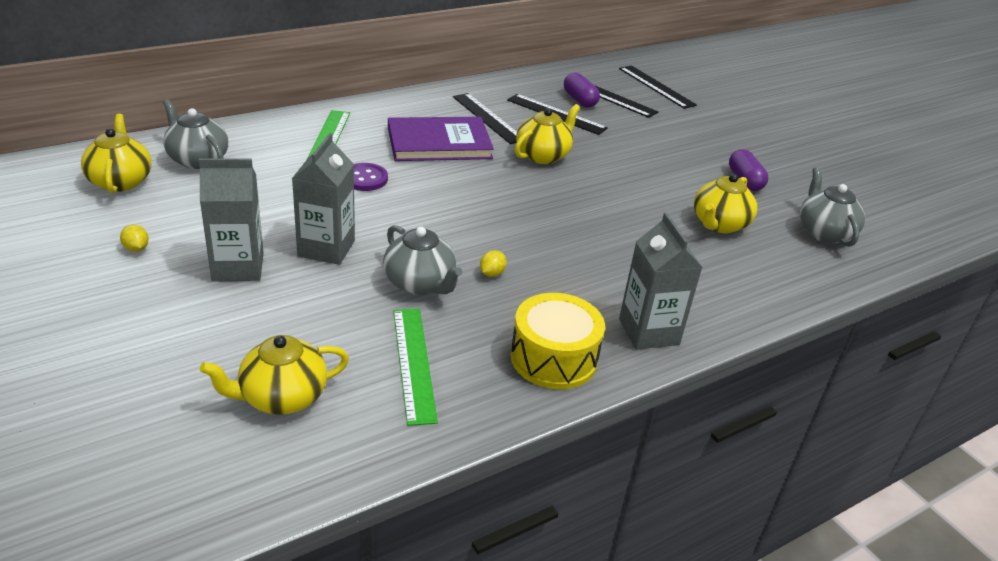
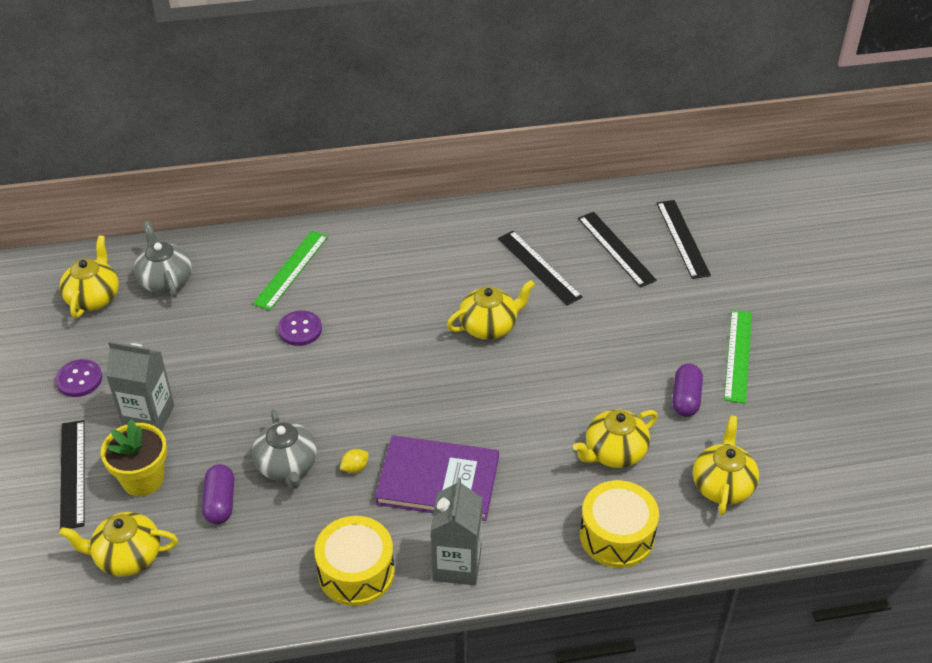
camera: 25 degrees right, 10 degrees up
(136, 248) = (79, 379): yellow lemon -> purple button
(261, 322) = (143, 479): none -> yellow flower pot
(326, 248) = (228, 409): grey carton -> none
(414, 363) = (240, 549): green ruler -> green ruler (738, 355)
(439, 143) = (394, 292): purple book -> purple book (438, 481)
(488, 118) = (462, 263): black ruler -> black ruler (72, 473)
(579, 100) = (578, 249): purple capsule -> purple capsule (220, 502)
(771, 282) = (617, 535): none -> yellow drum
(824, 232) = (722, 485): grey teapot -> yellow teapot

